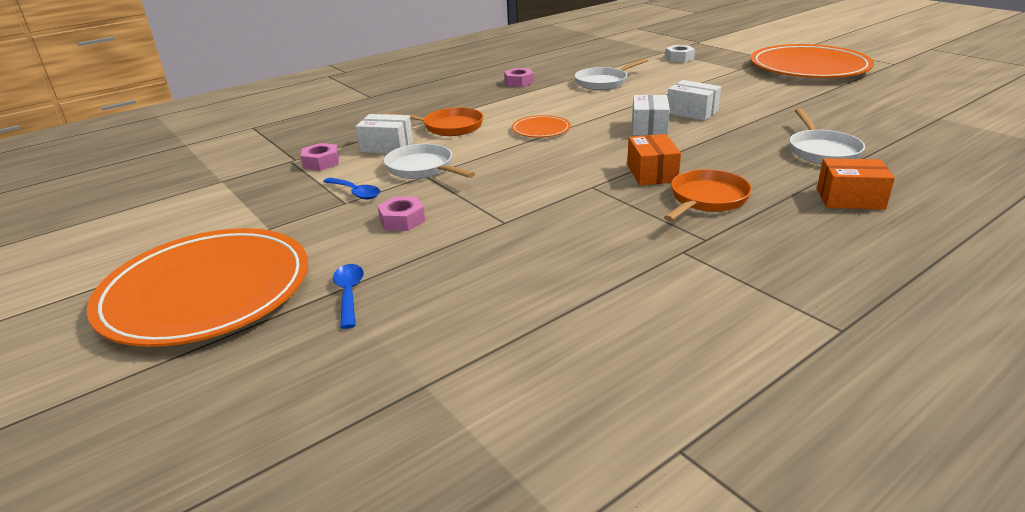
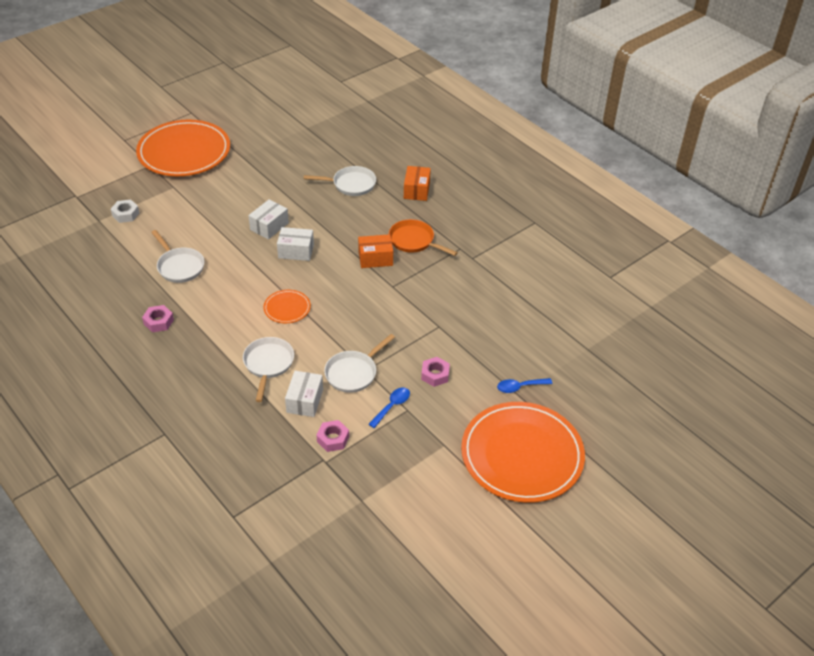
camera: 95 degrees left, 15 degrees up
(449, 127) = (268, 364): orange pan -> white pan

